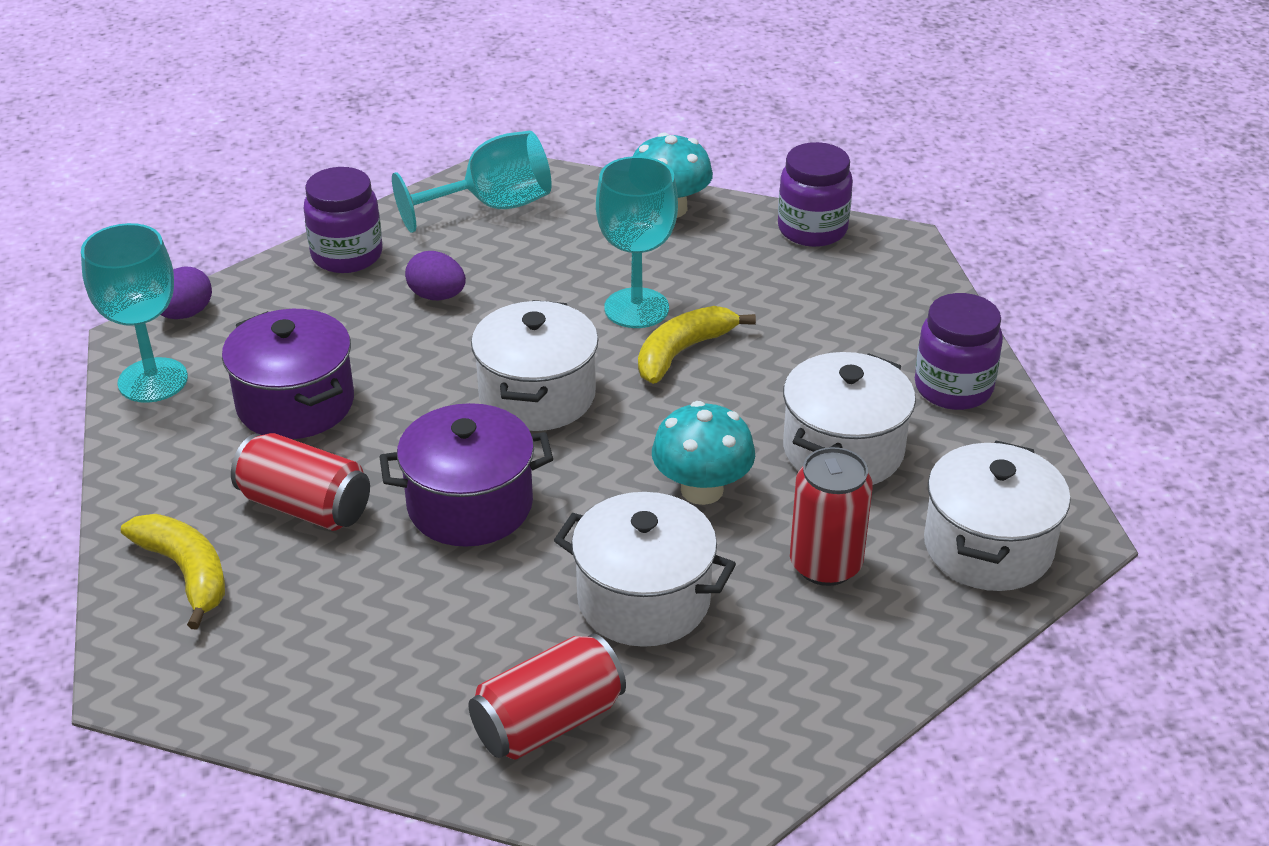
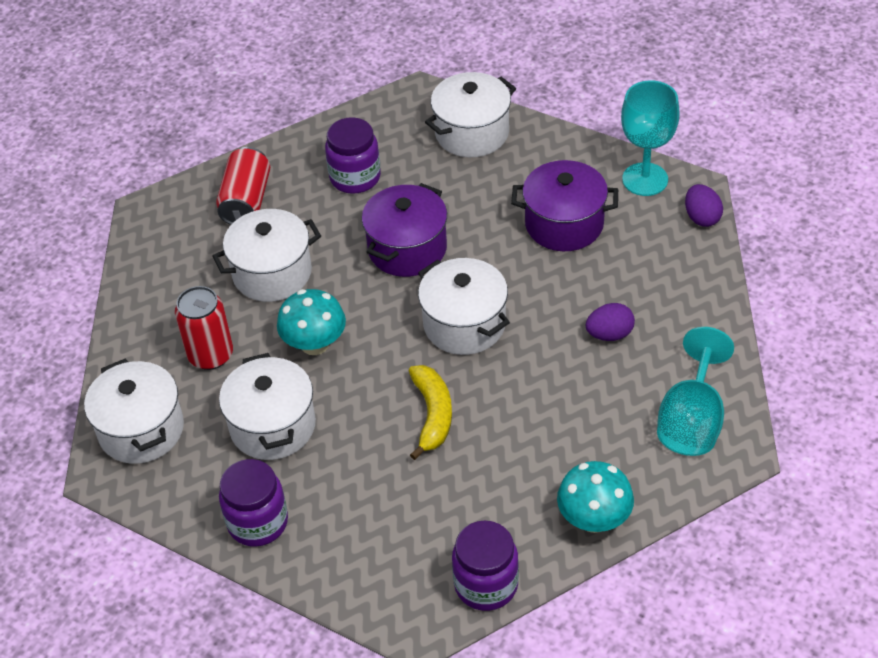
camera: 135 degrees right, 10 degrees up
(186, 572) = (472, 133): yellow banana -> white pot
(305, 507) = (474, 190): red can -> none
(347, 255) = (699, 315): purple jar -> purple jar (355, 177)
(636, 308) = (498, 422): turquoise goblet -> none

